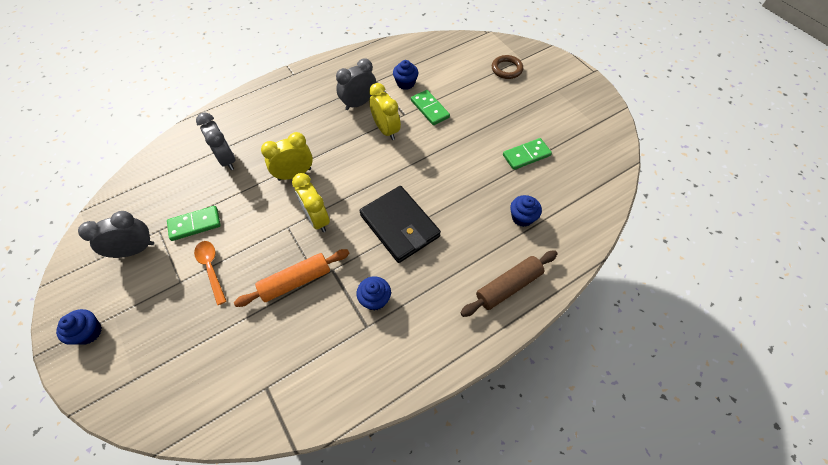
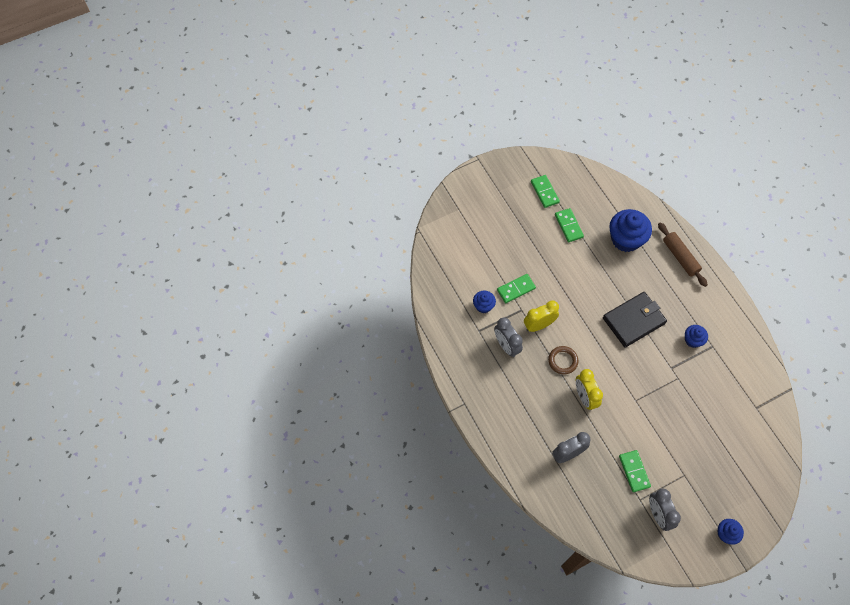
camera: 85 degrees left, 5 degrees up
(211, 268) = (672, 453): orange spoon -> none
(296, 281) = (681, 392): orange rolling pin -> none
(317, 219) = (628, 379): yellow clock -> none
(506, 69) = (471, 223): brown ring -> brown ring (562, 361)
(522, 217) = (625, 239): blue cupcake -> blue cupcake, size x1.90
(569, 131) = (544, 192): none -> green domino

